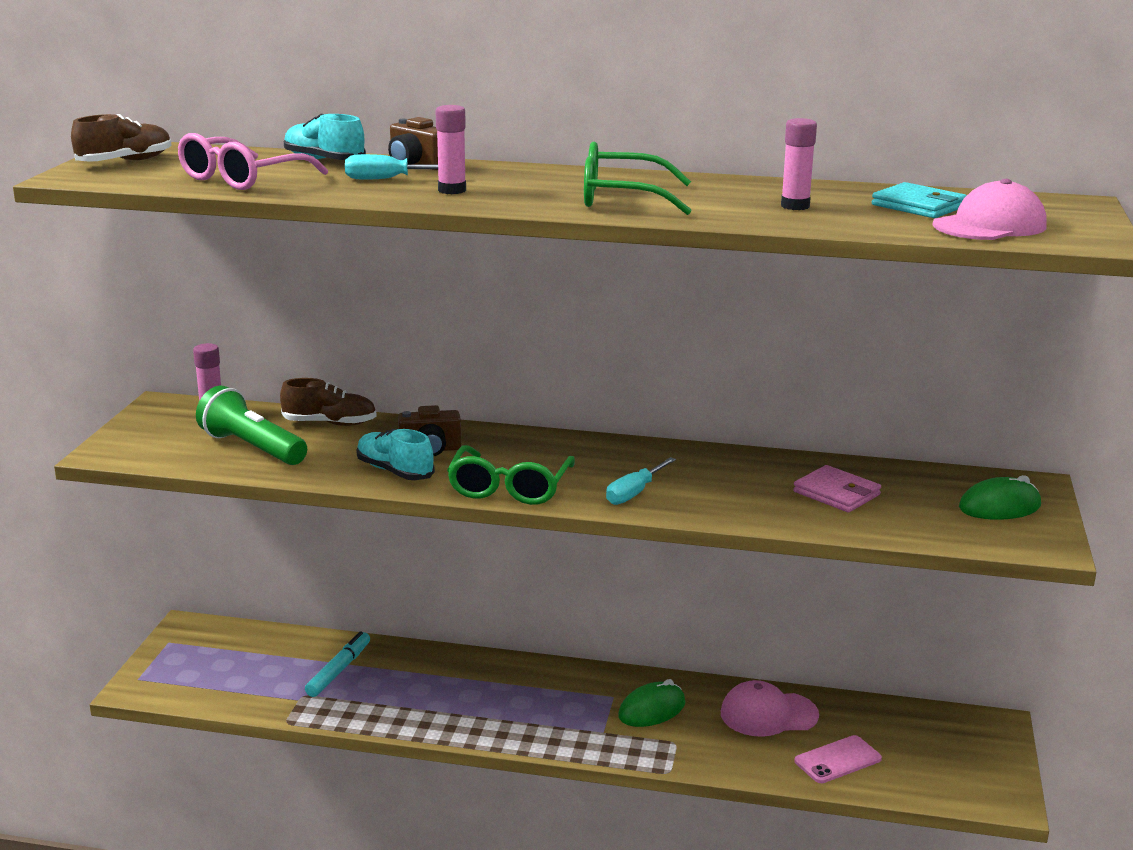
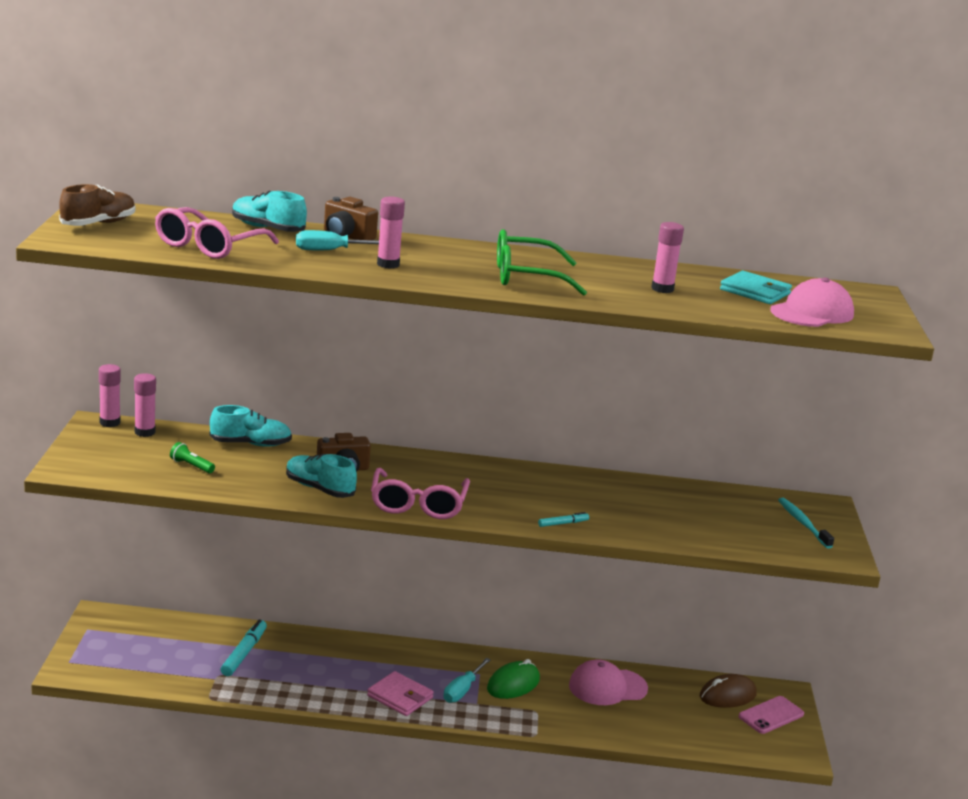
camera: 10 degrees left, 0 degrees up
(176, 403) = (110, 422): none -> pink glue stick
(251, 448) = (191, 466): green flashlight -> green flashlight, size x0.44
(330, 423) = (250, 444): brown shoe -> turquoise shoe
(509, 488) = (418, 504): green glasses -> pink glasses
(634, 493) = (520, 509): turquoise screwdriver -> turquoise screwdriver (462, 690)
(685, 509) = (563, 523): none -> turquoise marker
(836, 493) = (678, 511): pink wallet -> pink wallet (400, 697)
(838, 760) = (667, 723): pink phone -> pink phone (771, 715)
(920, 726) = (727, 695): none -> brown mouse
(999, 507) = (803, 523): green mouse -> turquoise toothbrush

